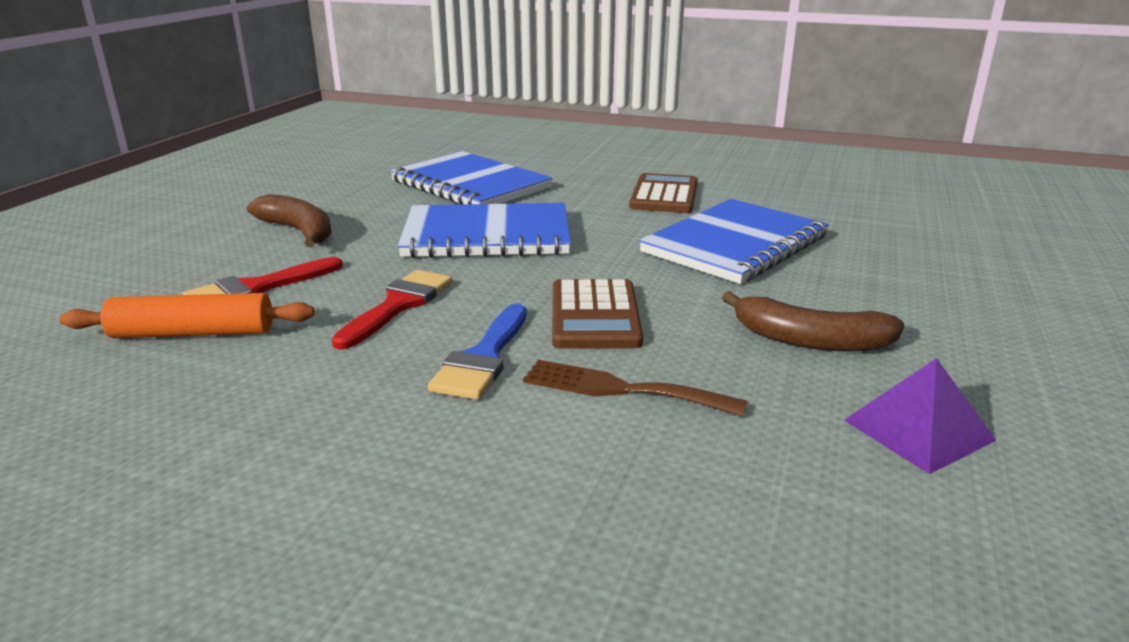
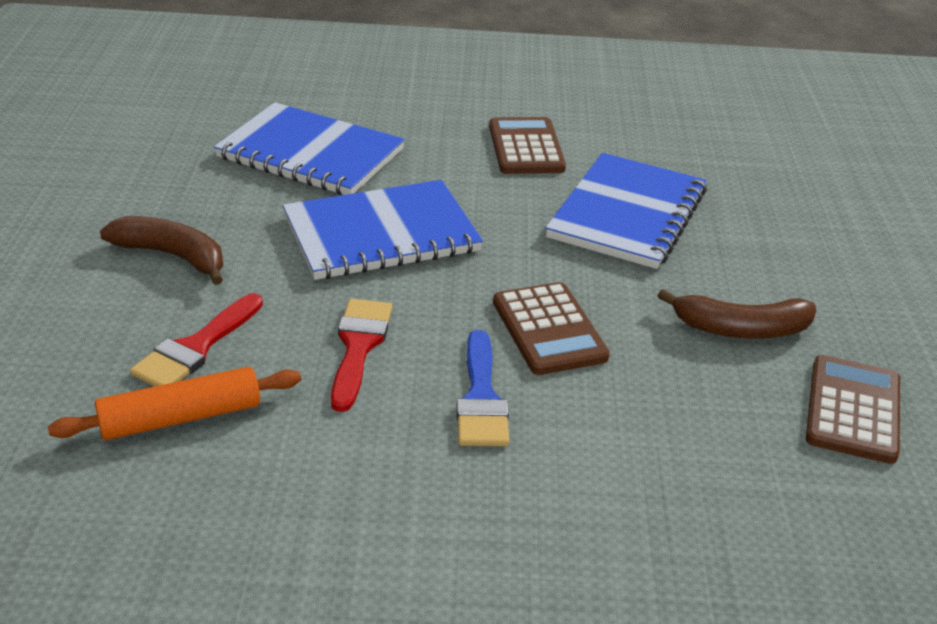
camera: 20 degrees left, 10 degrees up
(621, 389) = (617, 411): brown fork -> none
(918, 430) = (852, 410): purple pyramid -> brown calculator

